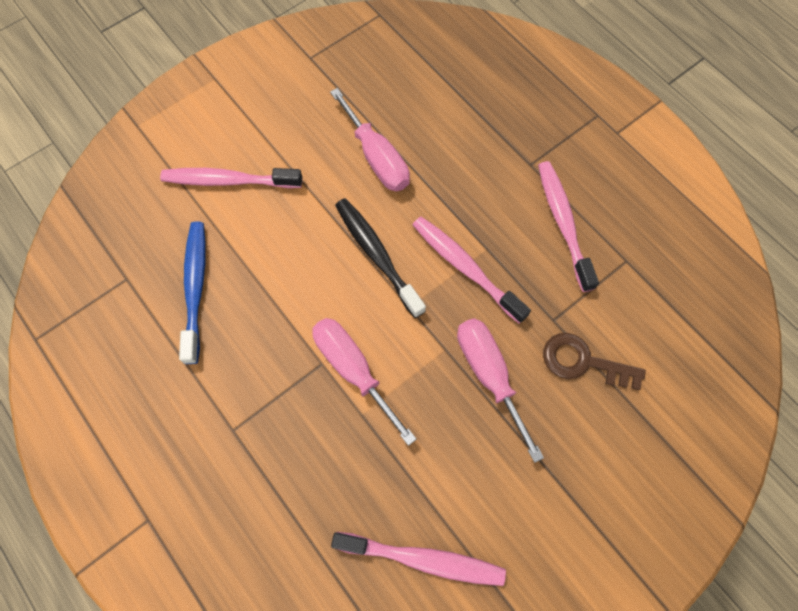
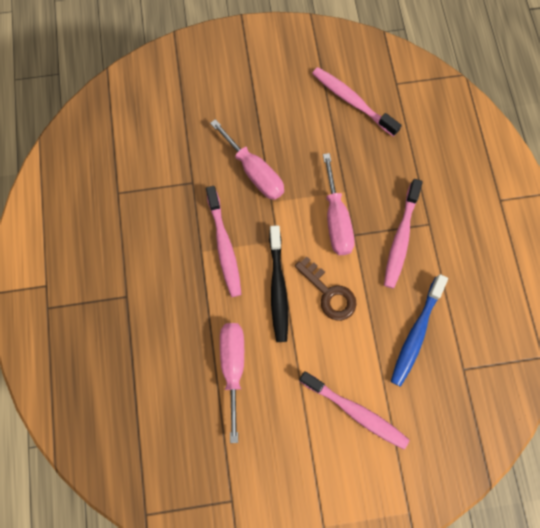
camera: 150 degrees left, 5 degrees up
(489, 375) = (254, 172): pink screwdriver -> pink screwdriver turned 45 degrees counterclockwise
(563, 223) = (138, 240): pink toothbrush -> pink toothbrush (400, 238)
(583, 362) = (193, 149): brown key -> brown key (329, 293)

